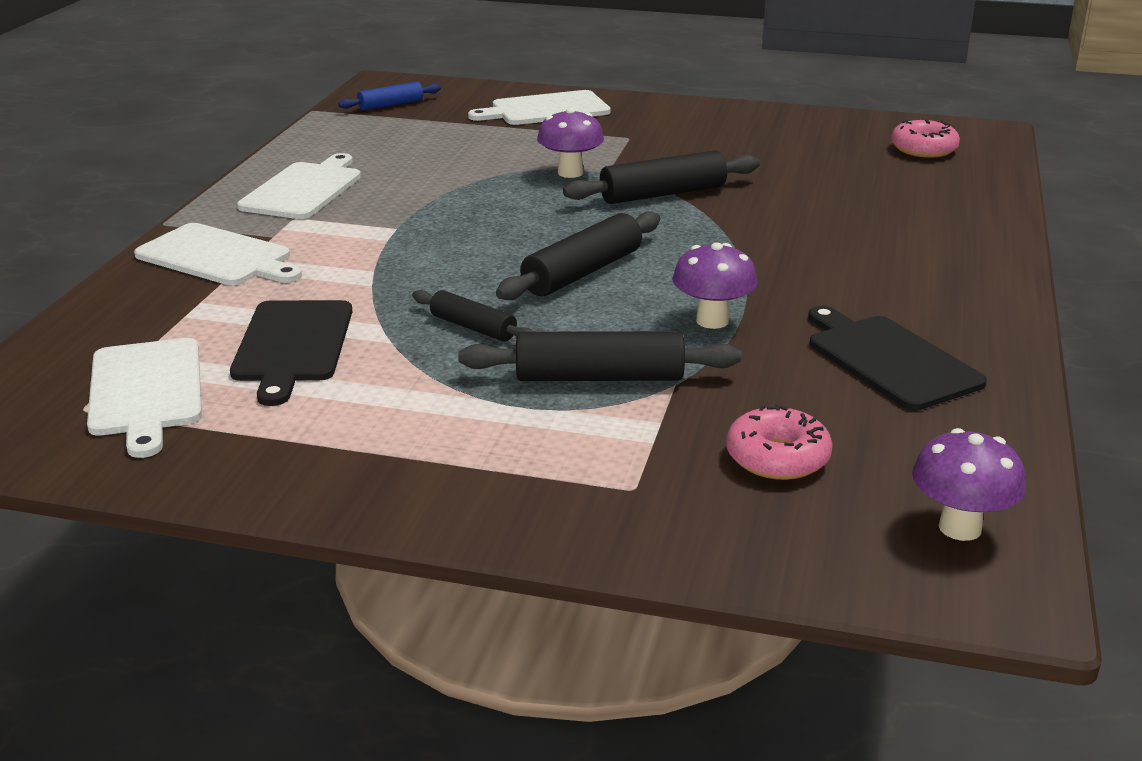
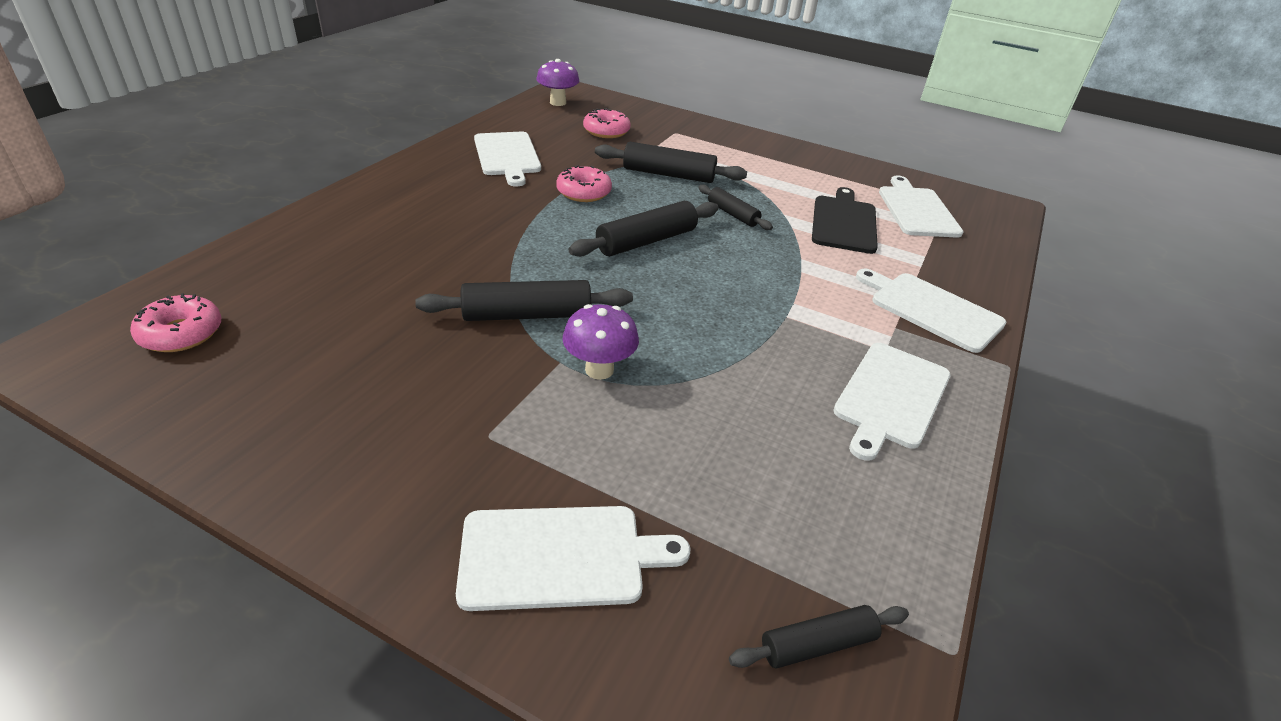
camera: 170 degrees left, 10 degrees up
(391, 105) = (817, 644): blue rolling pin -> black rolling pin
(712, 321) = (583, 192): purple mushroom -> pink donut
(889, 360) = (507, 156): black cutting board -> white cutting board

